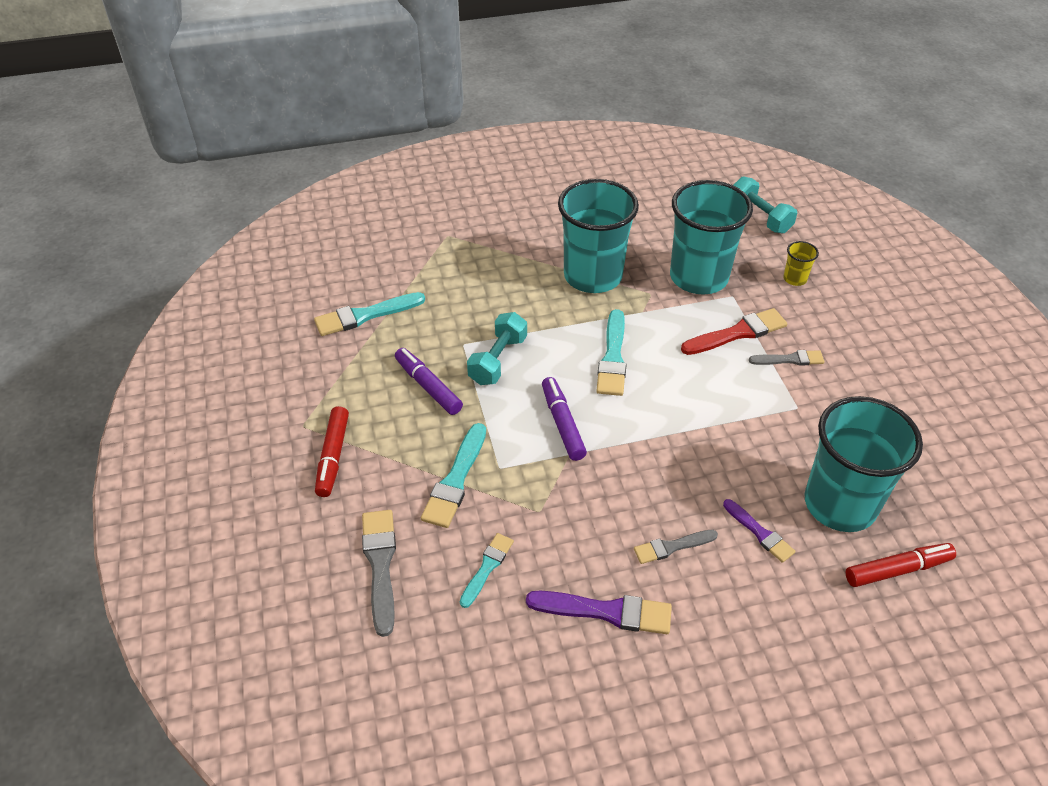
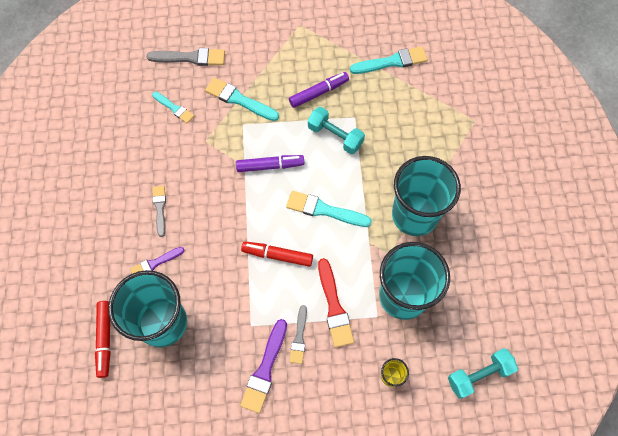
camera: 100 degrees right, 20 degrees up
(333, 456) = (272, 39): red marker -> red marker (277, 255)
(365, 315) = (392, 62): turquoise brush -> turquoise brush turned 90 degrees clockwise
(606, 612) = (128, 163): purple brush -> purple brush (265, 369)

